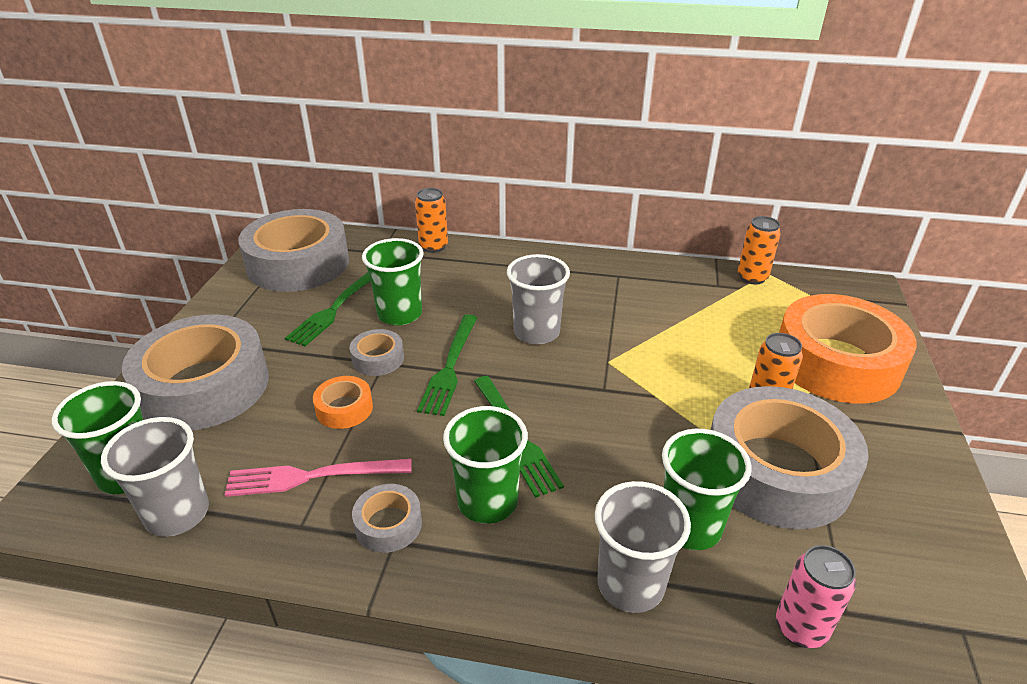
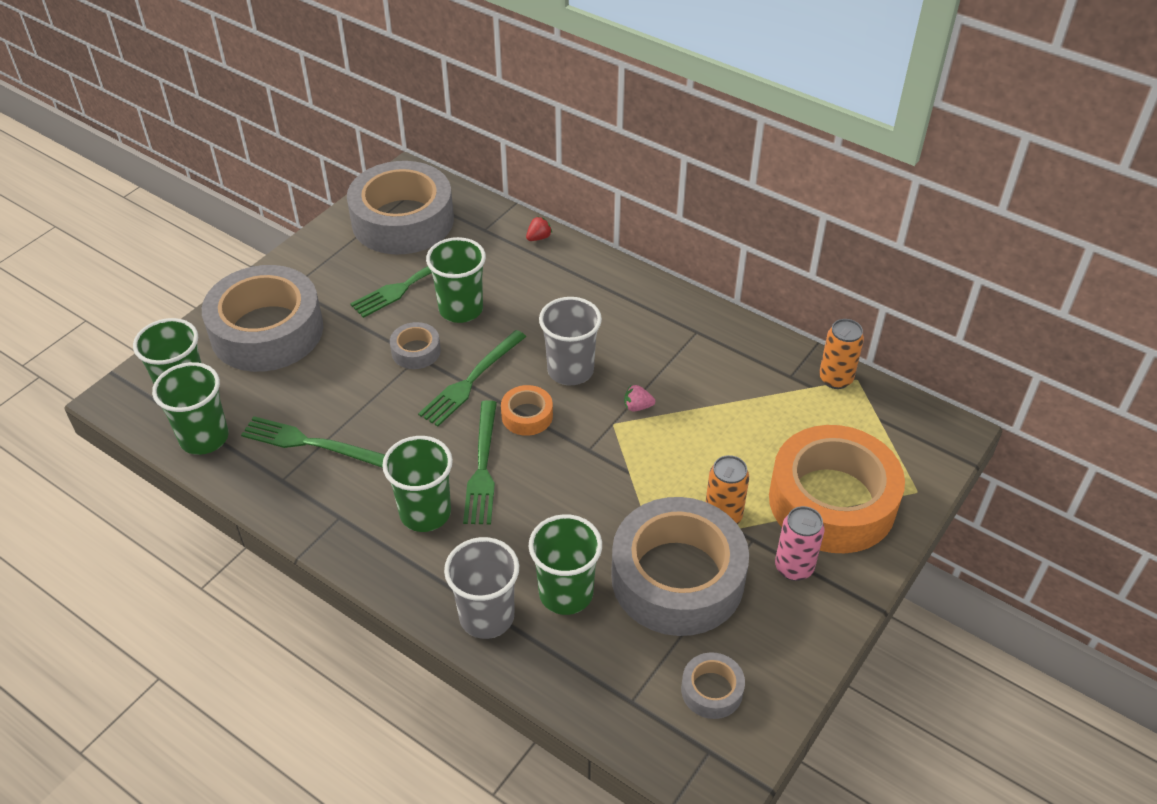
camera: 25 degrees right, 10 degrees up
(177, 514) = (204, 438): grey cup -> green cup
(312, 476) = (309, 443): pink fork -> green fork
(344, 408) = (363, 391): orange tape -> orange tape (527, 416)
(388, 524) = (343, 502): grey tape -> grey tape (712, 690)
(433, 246) = (539, 238): orange can -> red strawberry
(617, 342) = (637, 407): none -> pink strawberry
(801, 628) = (586, 697): pink can -> pink can (794, 567)

